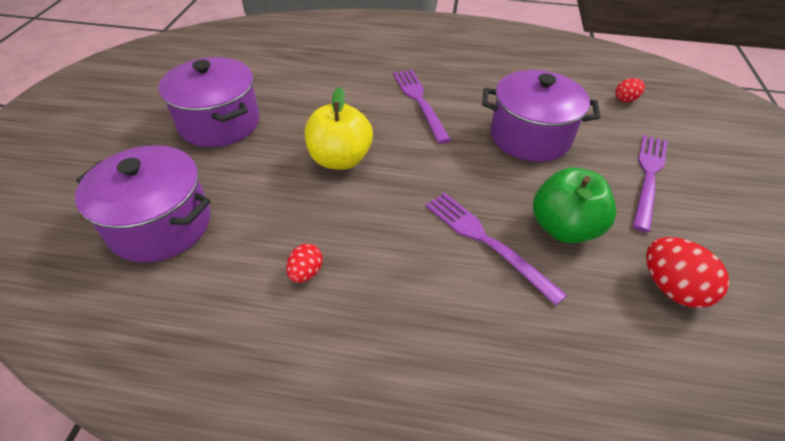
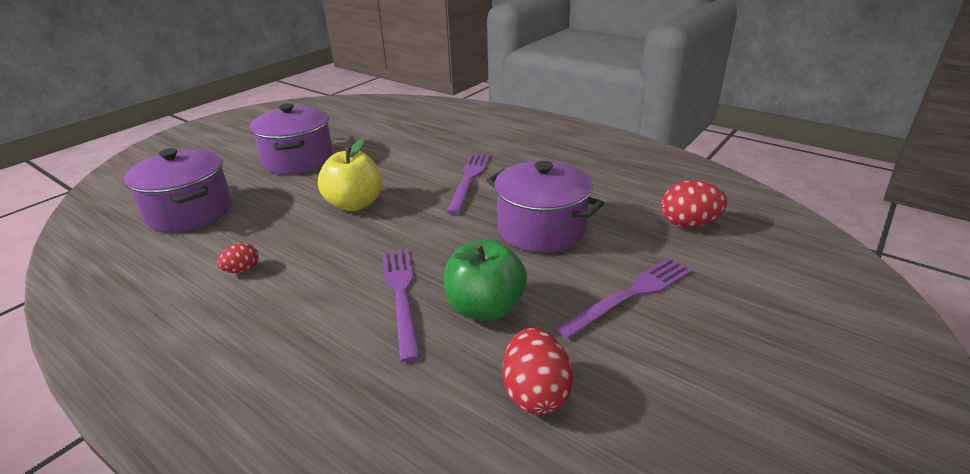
camera: 30 degrees right, 15 degrees down
(625, 99) = (688, 224): red egg -> red egg, size x1.73

